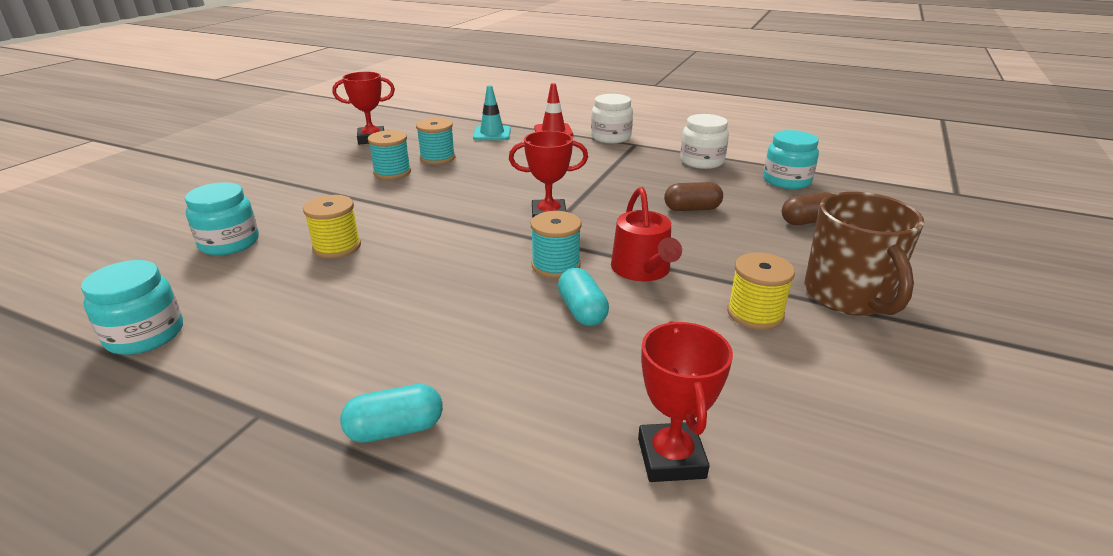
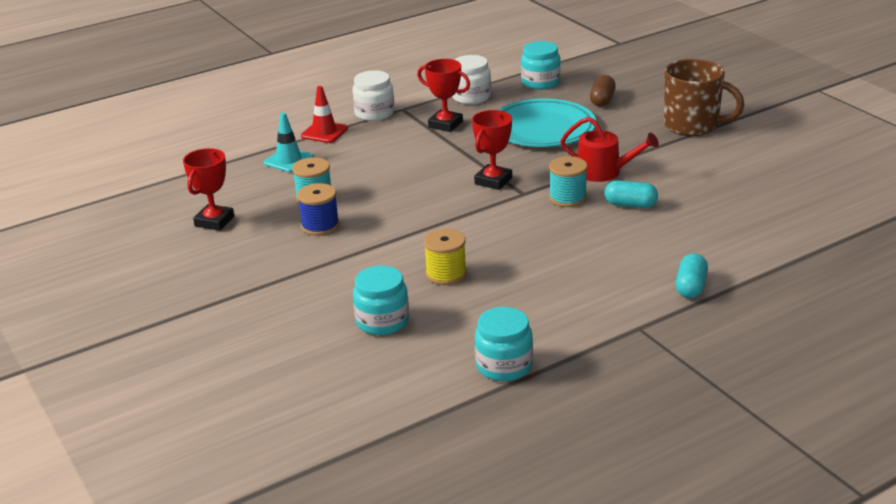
camera: 55 degrees left, 0 degrees up
(392, 172) = (320, 226): turquoise spool -> blue spool
(671, 458) = (772, 220): red trophy -> red trophy (445, 124)
(692, 209) = (542, 128): brown capsule -> turquoise plate
(755, 314) = (683, 157): yellow spool -> none

